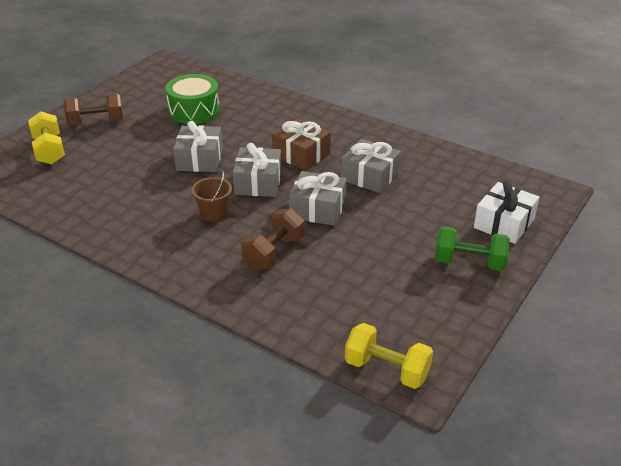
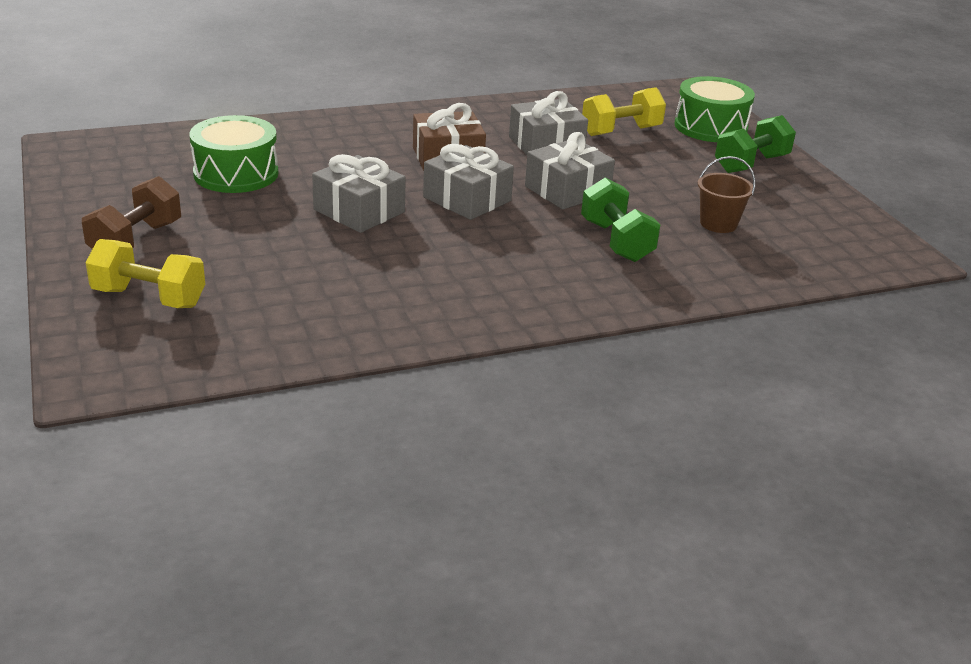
camera: 55 degrees left, 5 degrees down
(214, 213) = (491, 244): brown bucket -> brown bucket (718, 224)
(274, 253) = (616, 241): brown dumbbell -> green dumbbell
(387, 369) = (868, 261): yellow dumbbell -> yellow dumbbell (621, 131)
(504, 223) = (710, 127): white gift -> green drum

